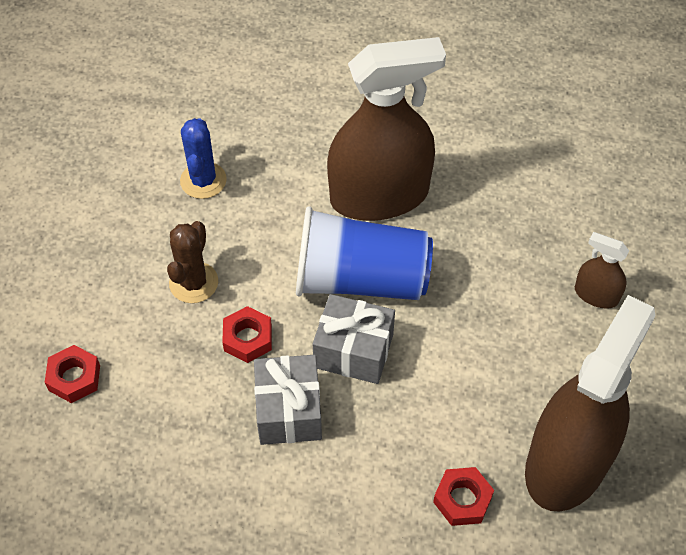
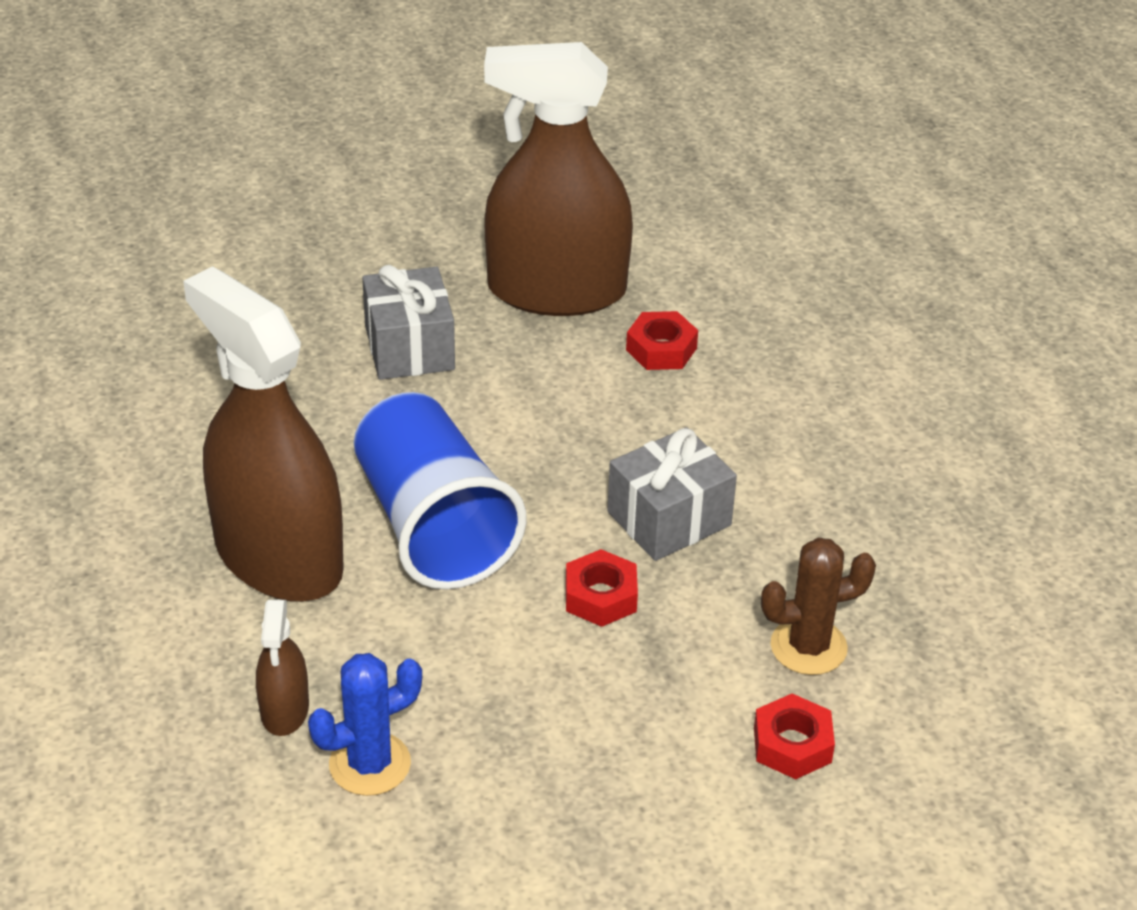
camera: 120 degrees left, 15 degrees down
(193, 283) = (557, 690): brown cactus -> brown cactus (808, 647)
(353, 351) = (544, 493): grey gift -> grey gift (409, 347)
(596, 295) = (317, 323): brown spray bottle -> brown spray bottle (284, 709)

